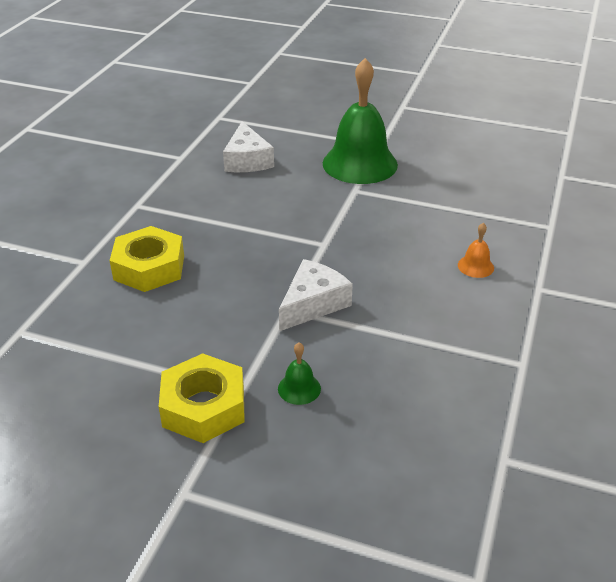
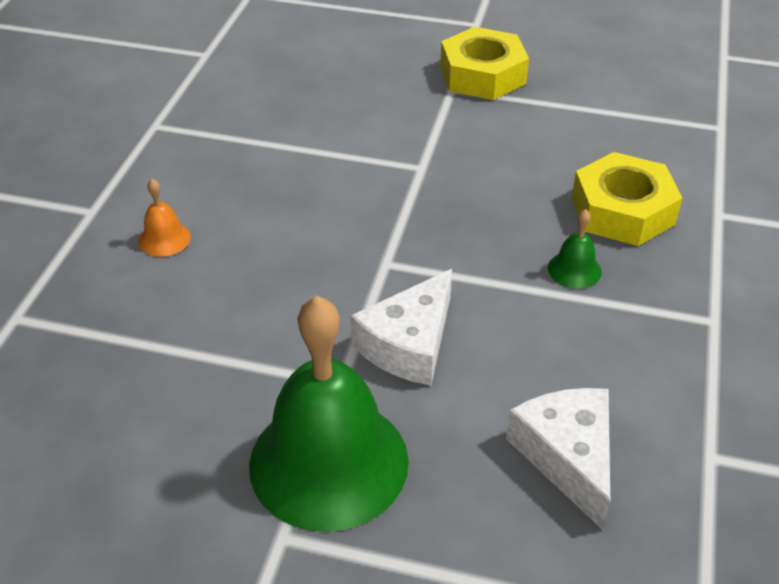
camera: 175 degrees right, 5 degrees up
(299, 388) = (393, 93): green bell -> green bell (574, 269)
(313, 304) = (389, 175): white cheese -> white cheese (409, 344)

